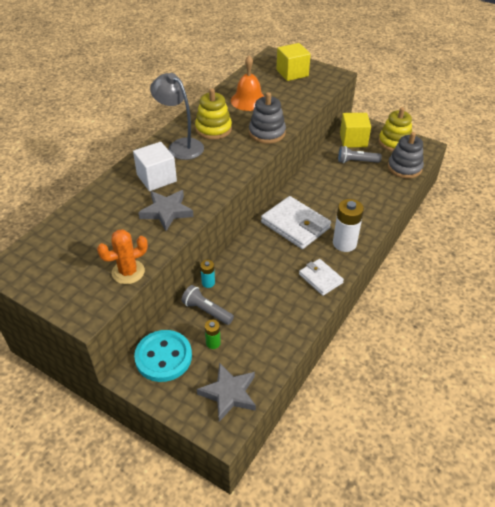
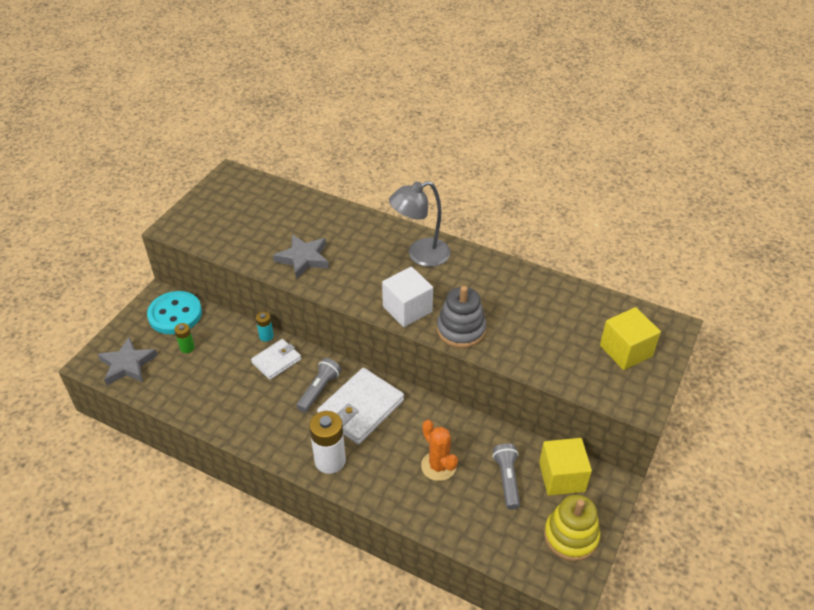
camera: 85 degrees right, 0 degrees up
(128, 272) = (219, 245): orange cactus -> orange cactus (438, 466)
(156, 178) = (358, 244): white cube -> white cube (407, 309)
(180, 146) = (420, 255): grey lamp -> grey lamp turned 150 degrees counterclockwise
(206, 311) = (228, 339): grey flashlight -> grey flashlight (319, 390)
(213, 129) = (460, 279): yellow stacking toy -> none
(248, 100) = (534, 307): orange bell -> none
(320, 278) = (270, 435): white wallet -> white wallet (276, 361)
(404, 168) = (504, 546): grey stacking toy -> none

